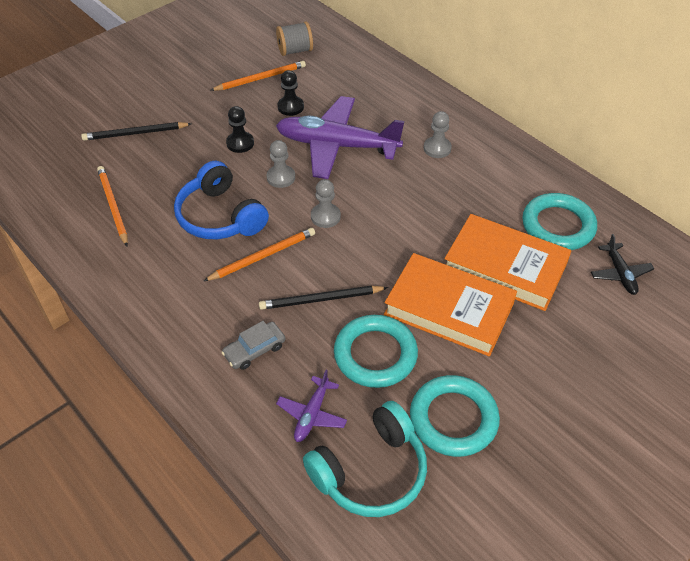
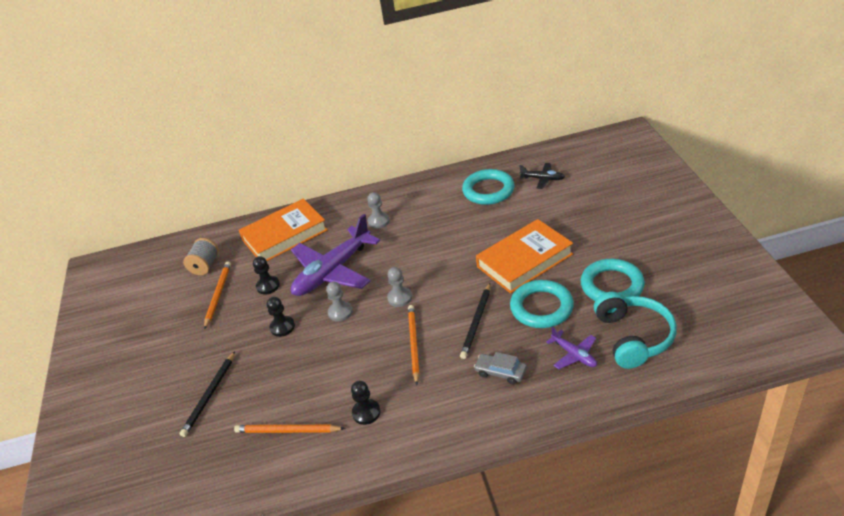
camera: 55 degrees left, 10 degrees down
(155, 256) = (366, 412): none -> black pawn
(220, 216) = (354, 360): blue headphones -> none
(254, 350) = (500, 372): grey car -> grey car turned 120 degrees clockwise
(505, 267) = (506, 224): orange book -> orange book (284, 235)

